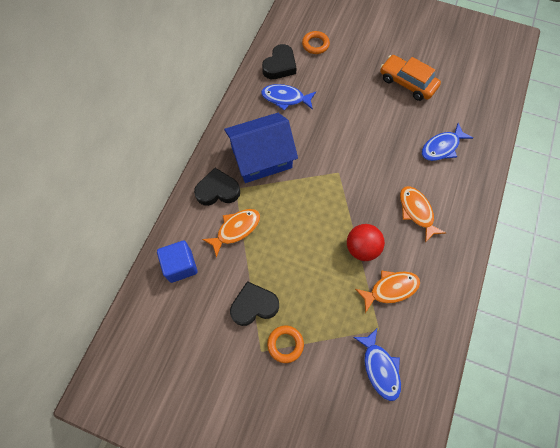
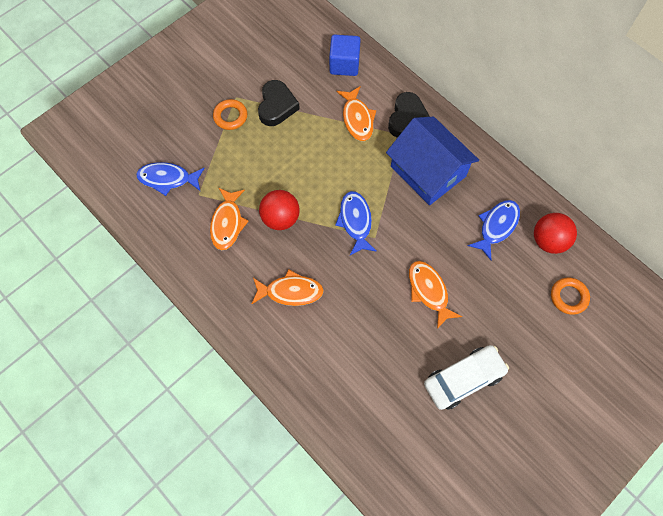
camera: 115 degrees right, 0 degrees up
(261, 157) = (428, 171): blue house -> blue house turned 45 degrees counterclockwise
(280, 66) = (548, 241): black heart -> red ball
(360, 122) = (429, 291): none -> orange fish
(407, 83) = (463, 379): orange car -> white car
(442, 147) = (353, 366): blue fish -> blue fish (355, 221)

